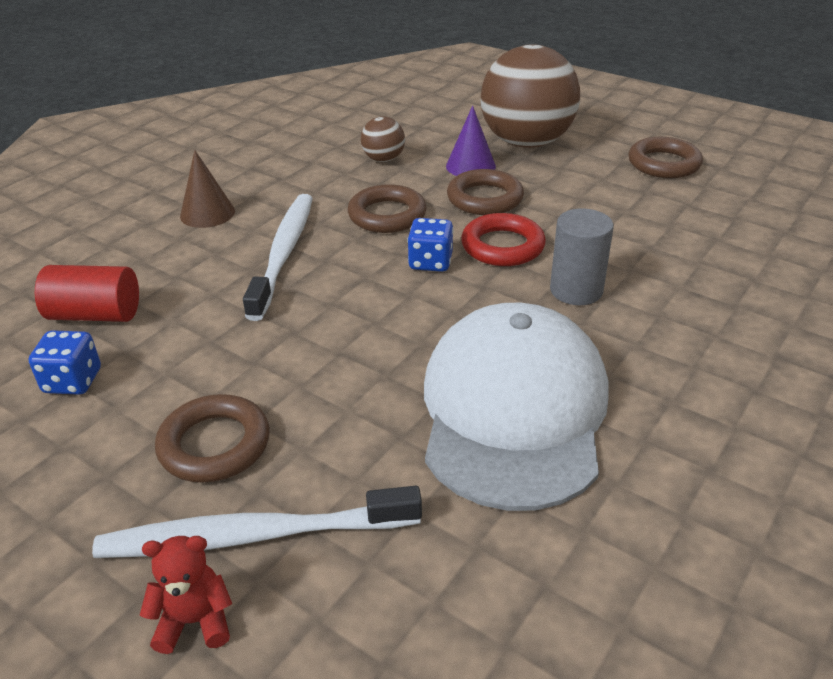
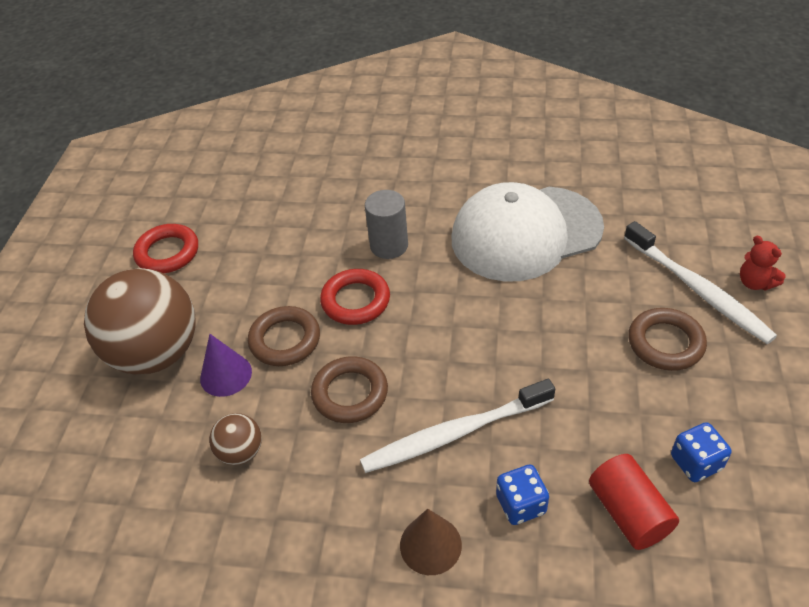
camera: 115 degrees left, 10 degrees up
(430, 262) = (404, 332): blue dice -> blue dice (521, 504)
(663, 164) = (167, 253): brown ring -> red ring

